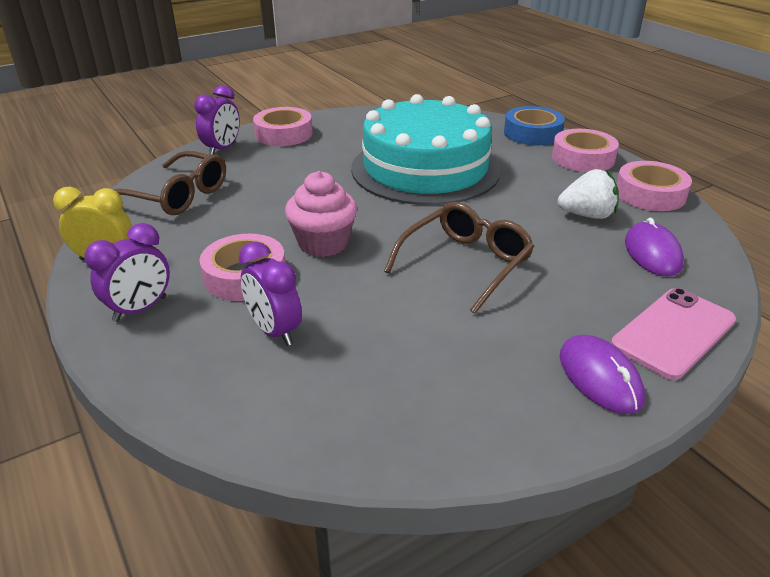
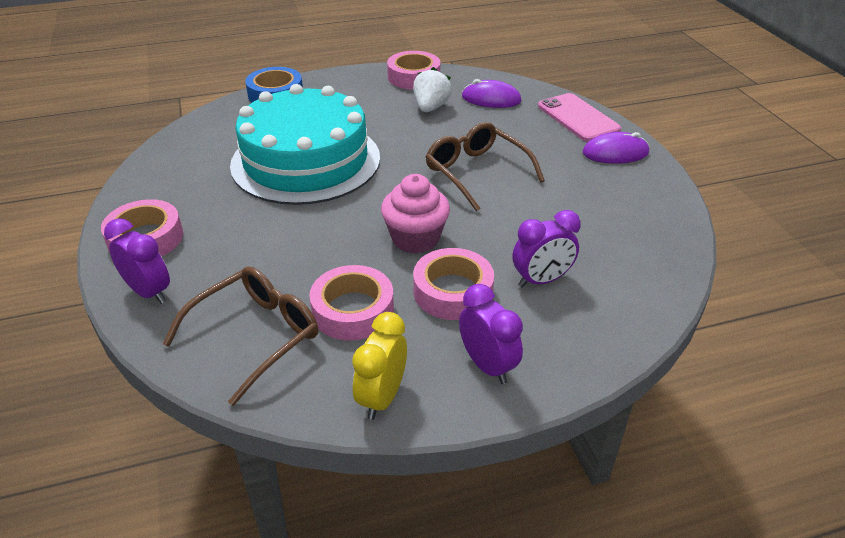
camera: 75 degrees left, 5 degrees up
(583, 158) = (340, 85): pink tape -> pink tape (353, 310)

